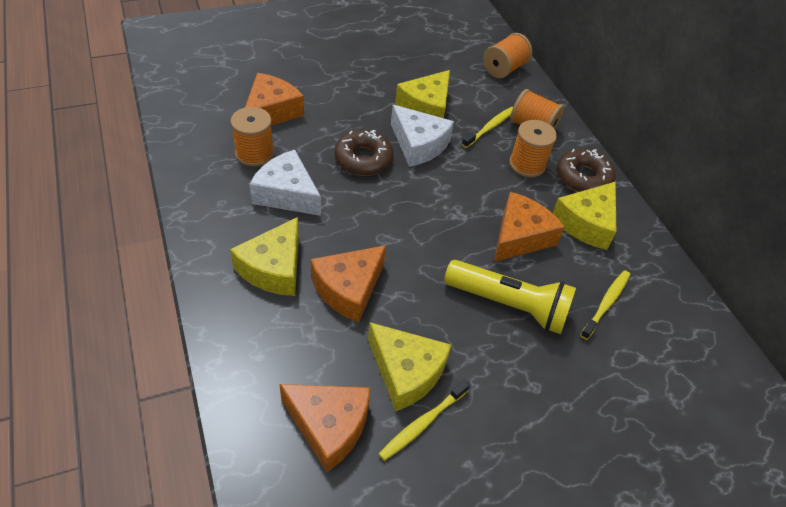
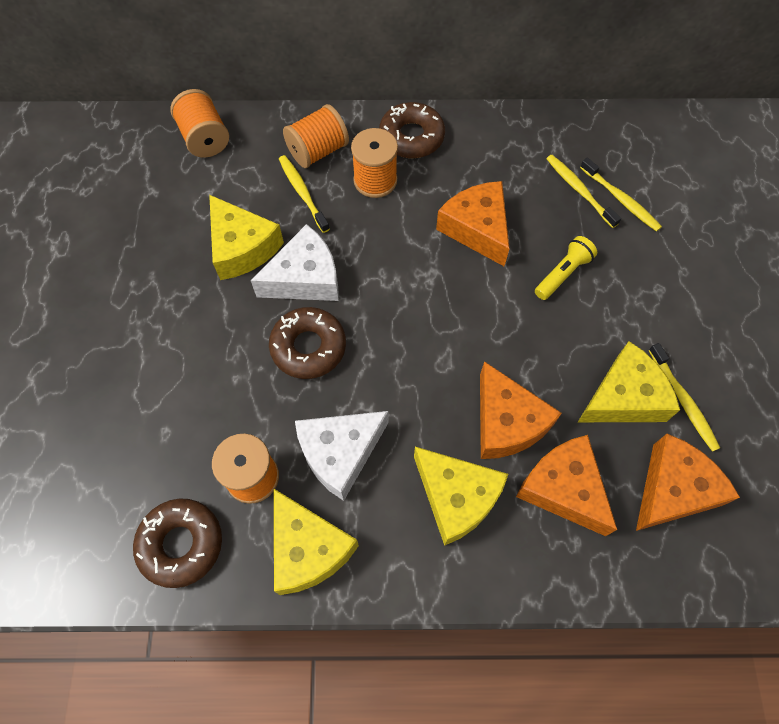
camera: 65 degrees left, 15 degrees up
(199, 132) = (181, 544): none -> brown donut
(271, 112) = (176, 436): orange cheese -> orange cheese (563, 488)
(509, 305) = (563, 274): yellow flashlight -> yellow flashlight, size x0.55
(586, 223) = (475, 162): yellow cheese -> yellow cheese (308, 549)
(617, 339) = (620, 199): none -> yellow toothbrush

